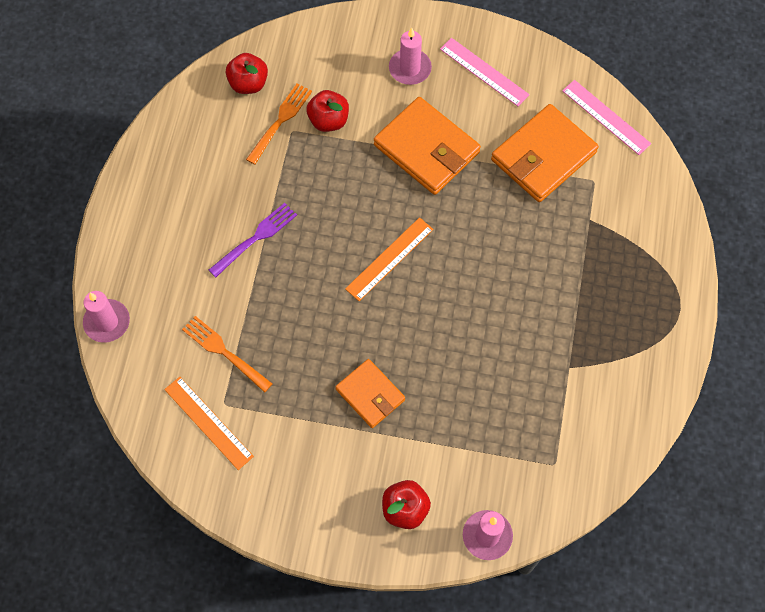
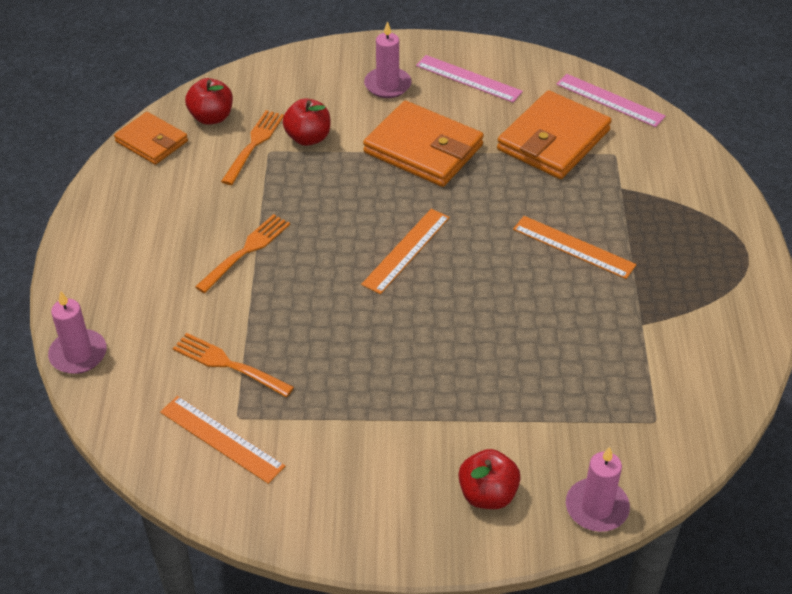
camera: 10 degrees left, 20 degrees down
(255, 238) = (246, 251): purple fork -> orange fork
(370, 394) = (415, 382): orange wallet -> orange wallet (152, 141)
(532, 278) = (573, 247): none -> orange ruler

